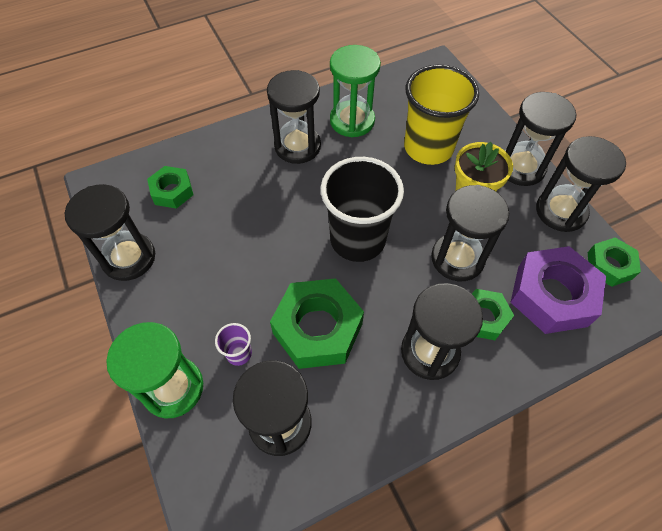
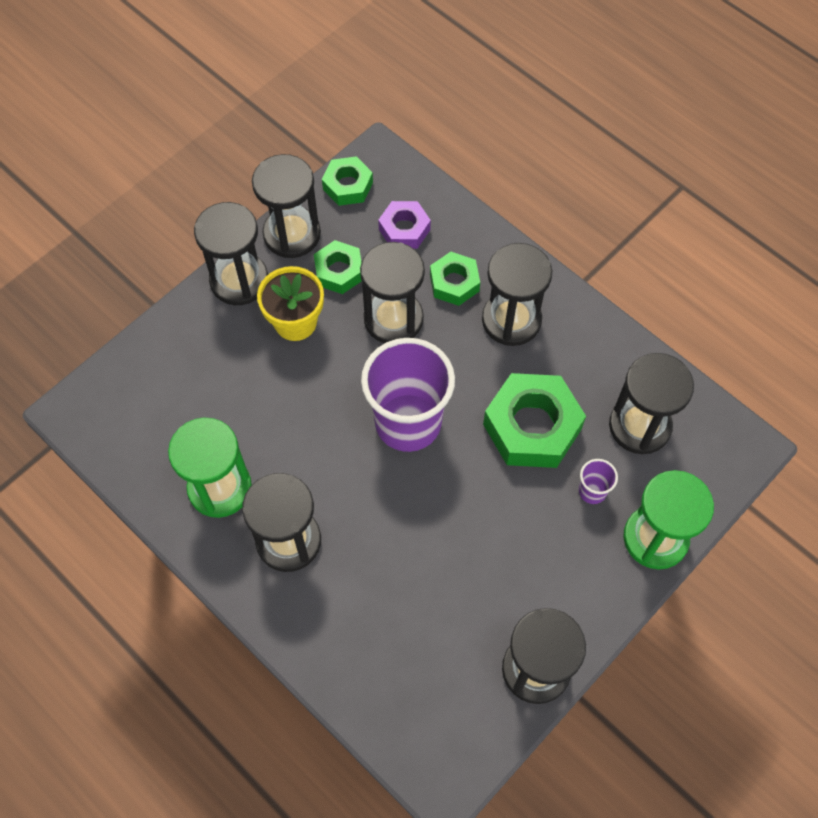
camera: 110 degrees left, 5 degrees up
(172, 191) = (420, 669): green nut -> green nut (339, 271)
(357, 240) = (408, 422): black cup -> purple cup
(428, 148) = (239, 384): yellow cup -> none
(551, 295) = (404, 229): purple nut -> purple nut, size x0.57

